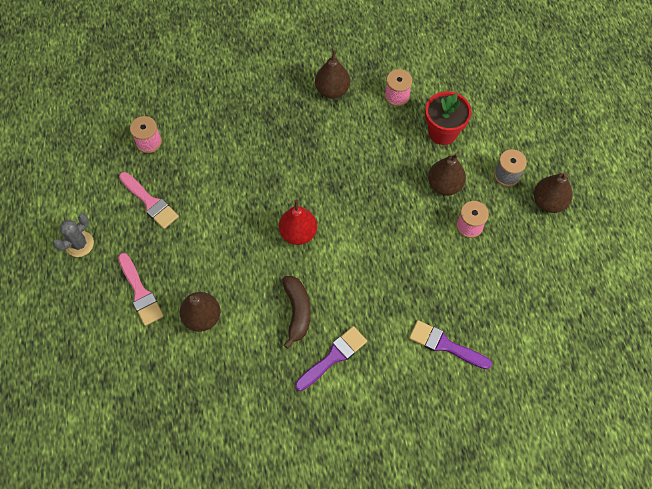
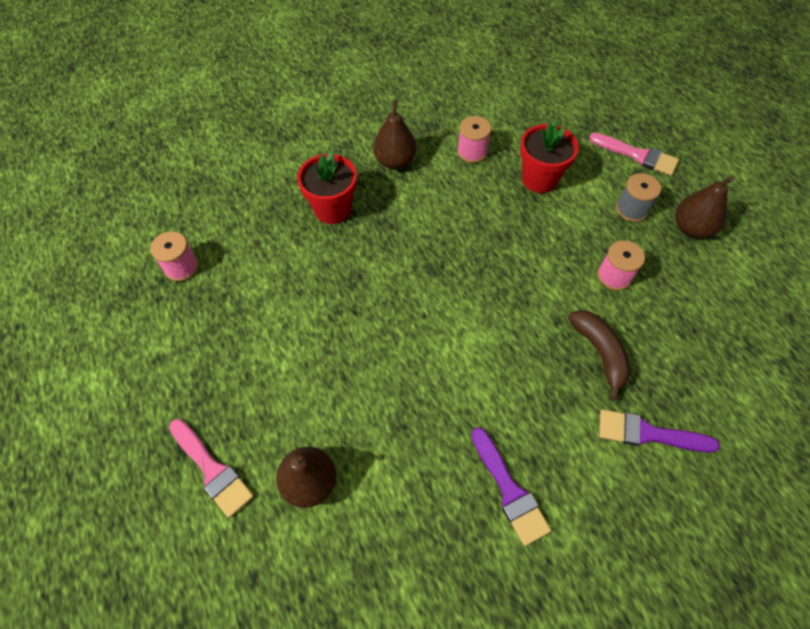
camera: 15 degrees left, 5 degrees down
(79, 244) = (109, 422): grey cactus -> none
(150, 202) = (199, 342): pink brush -> pink brush (637, 155)
(271, 121) = (332, 209): none -> red flower pot
(297, 311) = (439, 439): brown banana -> brown banana (599, 353)
(298, 233) = (407, 335): red pear -> none
(333, 357) = (509, 490): purple brush -> purple brush turned 120 degrees clockwise
(444, 185) = (565, 236): brown pear -> none

